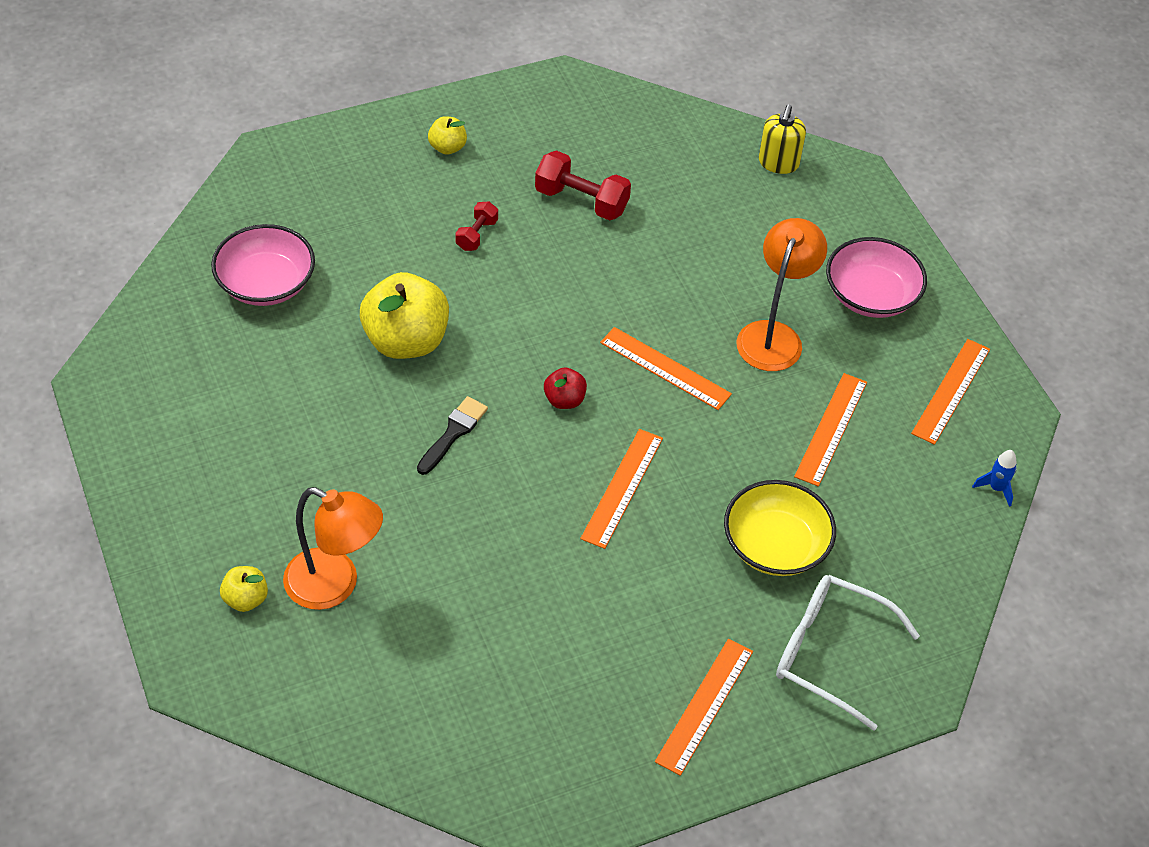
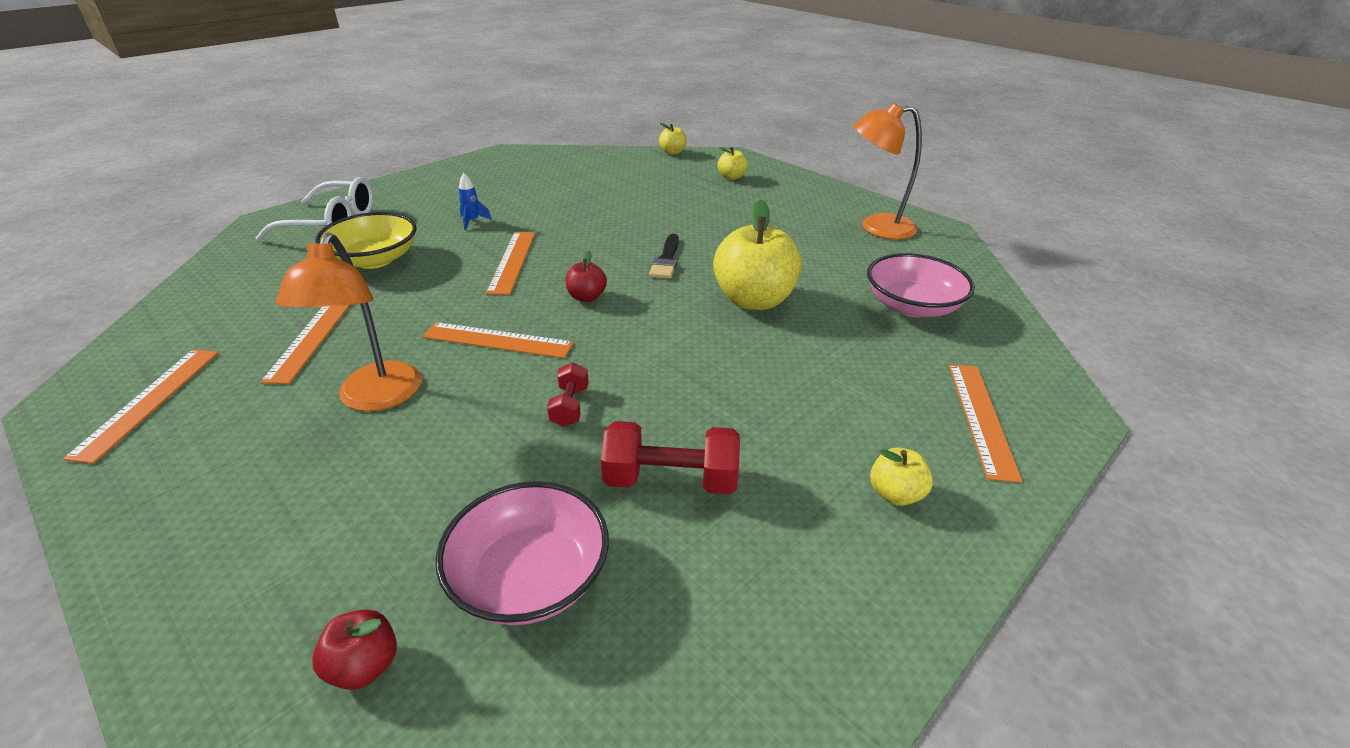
camera: 160 degrees right, 15 degrees down
(278, 720) = (672, 152): none -> yellow apple
(335, 585) = (685, 189): orange lamp -> orange lamp (876, 227)
(476, 235) = (766, 400): red dumbbell -> red dumbbell (570, 406)
(704, 705) = (424, 193): orange ruler -> orange ruler (981, 418)
(778, 163) = (364, 666): yellow soap dispenser -> red apple
(871, 295) = (228, 480): pink bowl -> pink bowl (530, 577)
(996, 488) = (135, 334): blue rocket -> blue rocket (472, 221)

